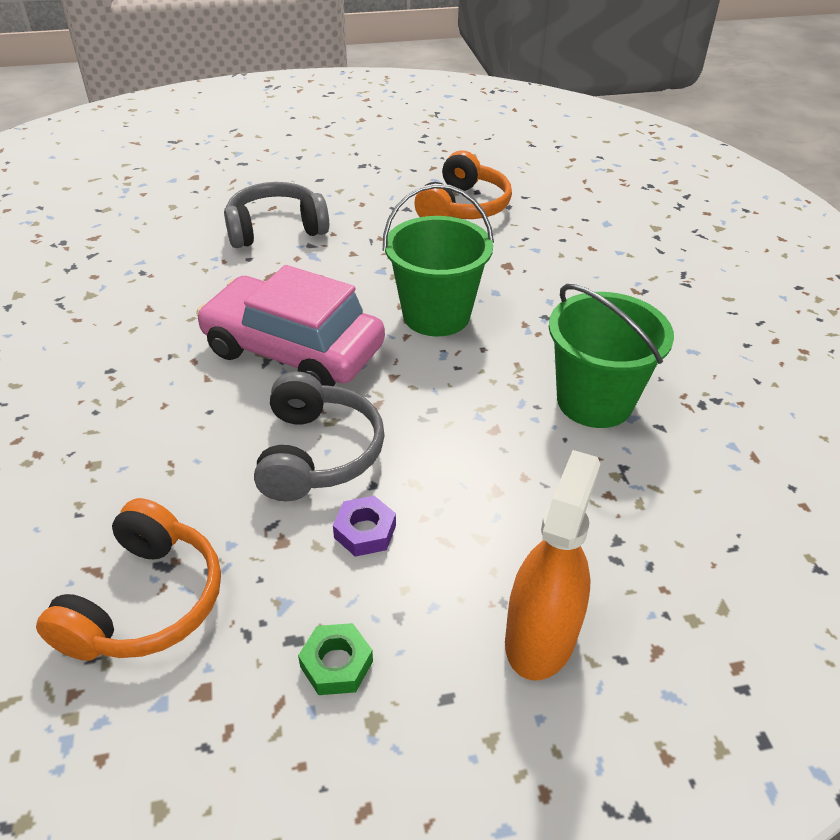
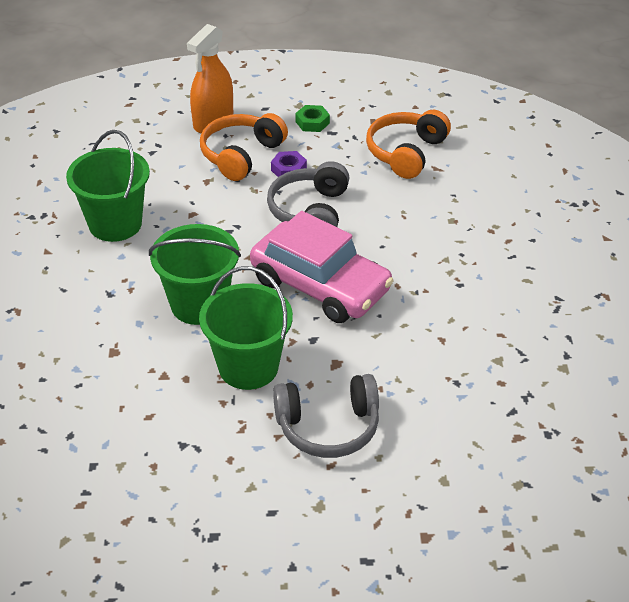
camera: 170 degrees left, 0 degrees up
(362, 265) = (248, 367): none -> green bucket
(463, 207) = (120, 439): orange headphones -> orange headphones (241, 155)

